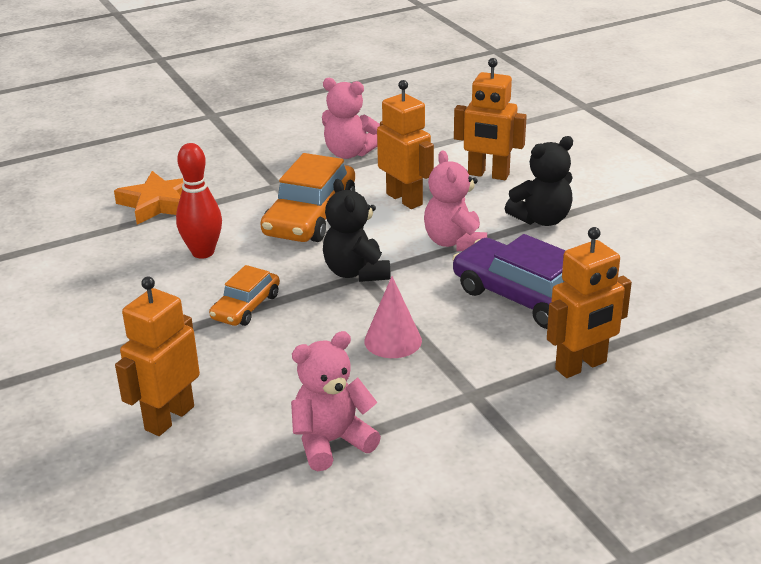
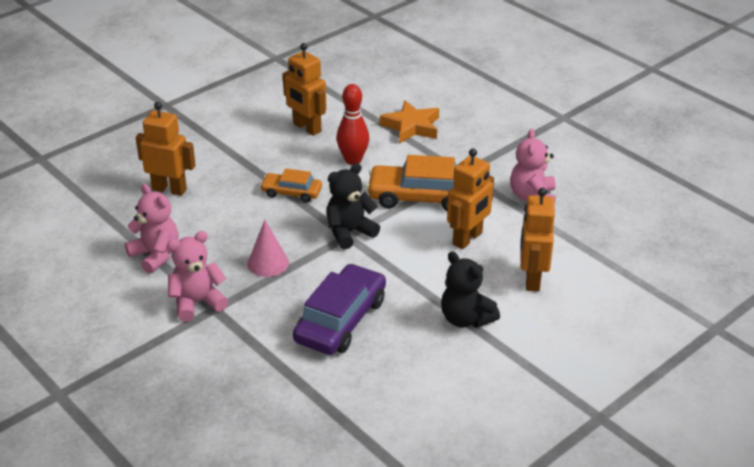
camera: 75 degrees right, 5 degrees up
(455, 242) = (409, 275): pink teddy bear -> pink teddy bear (197, 303)
(581, 366) = (257, 358): orange robot -> orange robot (307, 128)

